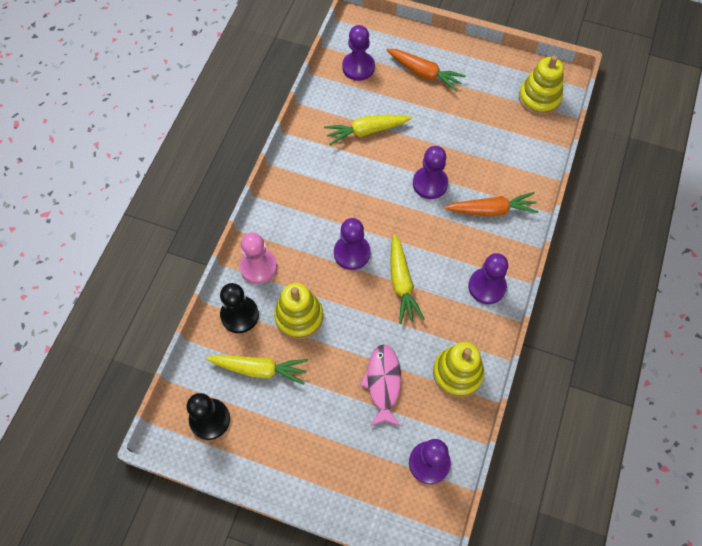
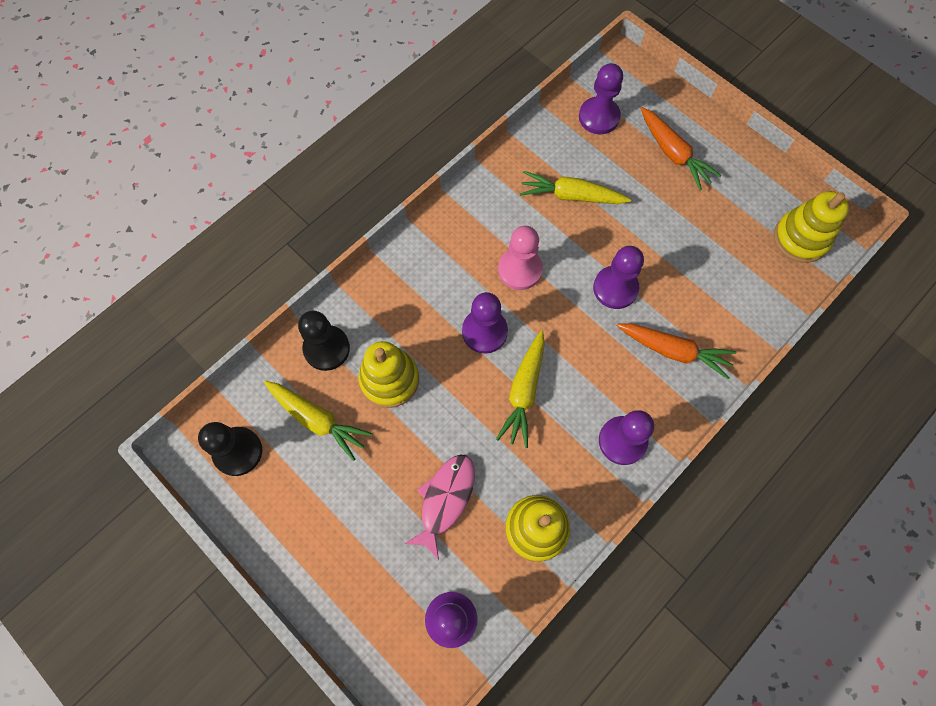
camera: 25 degrees right, 5 degrees up
(258, 267) = (373, 302): pink pawn -> pink pawn (520, 269)

